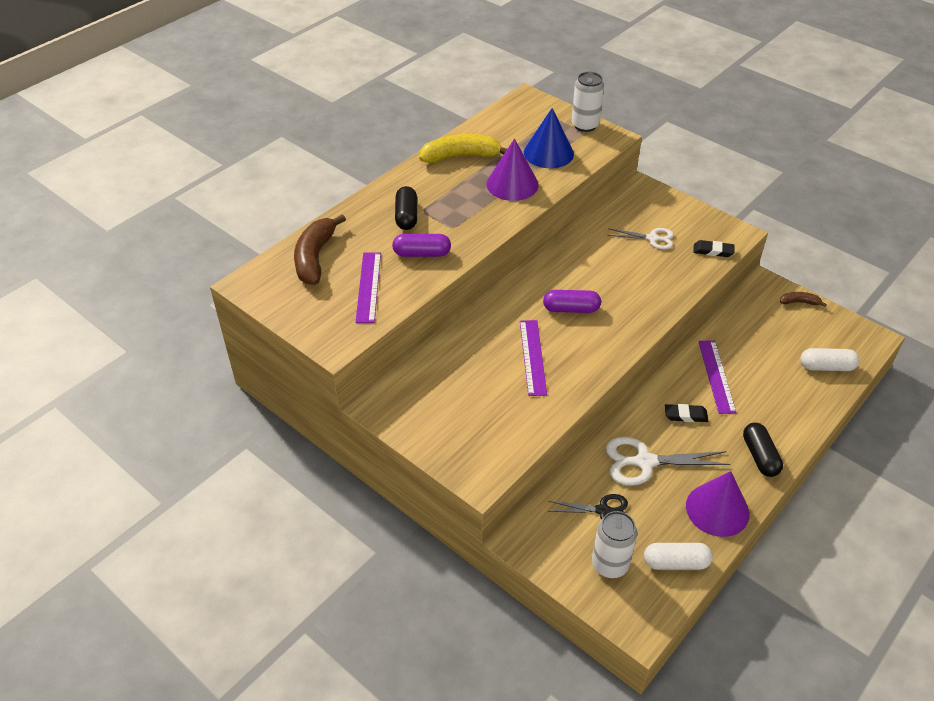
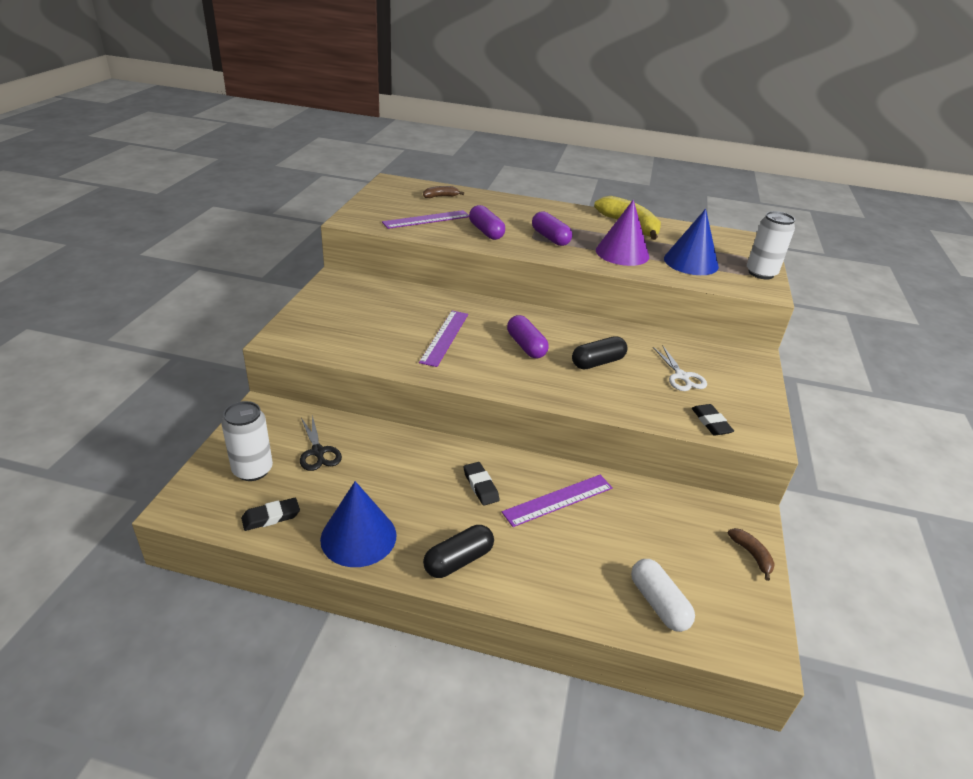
camera: 60 degrees right, 10 degrees down
(315, 257) = (441, 196): brown banana -> brown banana, size x0.49
(406, 216) = (525, 218): black capsule -> black capsule (597, 362)
(459, 216) = (550, 238): none -> purple capsule
(533, 357) = (444, 337): purple ruler -> purple ruler turned 45 degrees counterclockwise
(644, 462) = (396, 468): white scissors -> none
(676, 563) = (271, 517): white capsule -> black eraser
(717, 509) = (358, 537): purple cone -> blue cone

